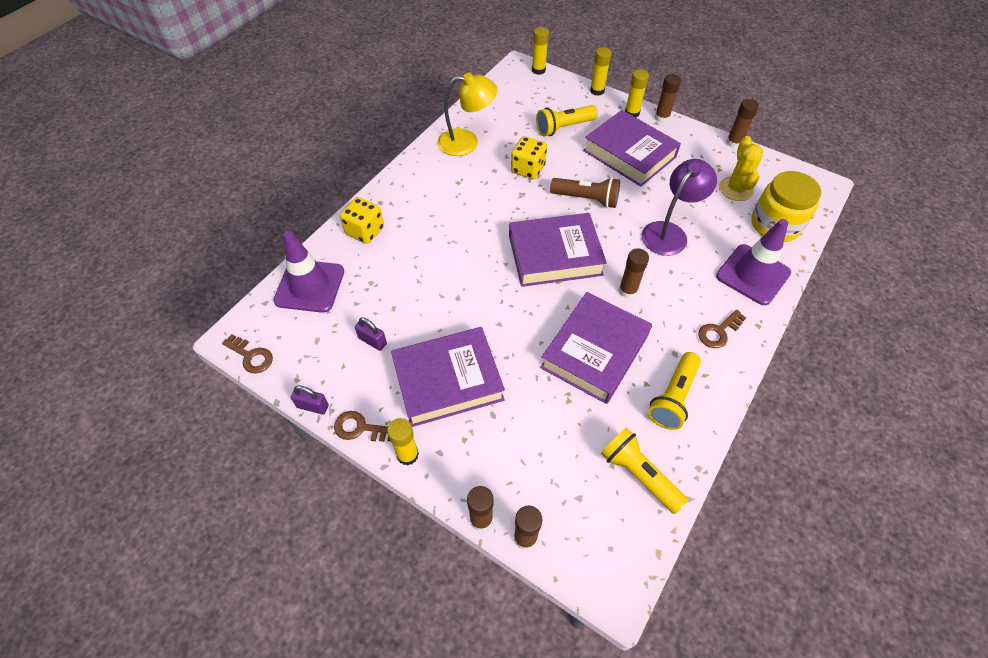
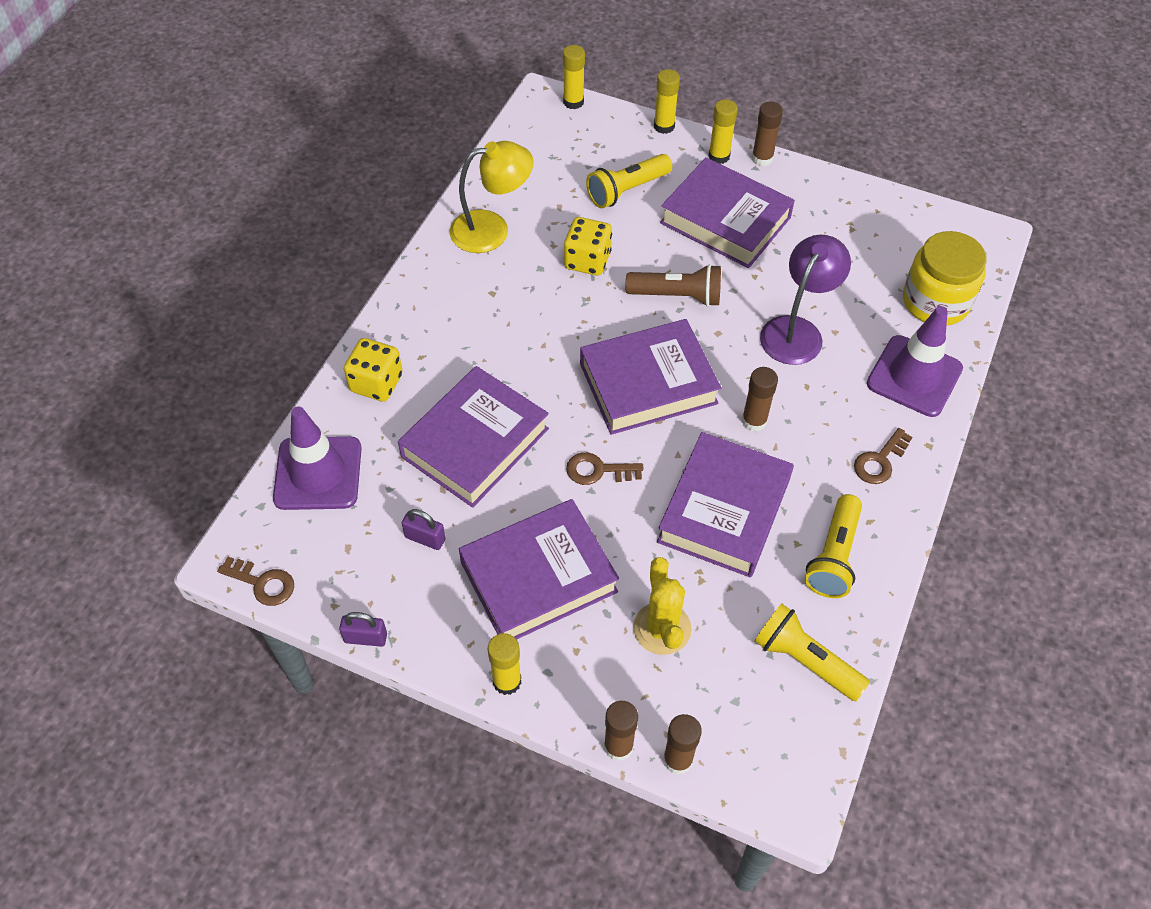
camera: 10 degrees left, 0 degrees up
(360, 428) = (436, 657): brown key -> brown key (598, 470)
(423, 279) = (475, 443): none -> purple book
(734, 143) = (866, 186): brown glue stick -> none
(736, 189) = (877, 256): yellow cactus -> yellow cactus (662, 628)

